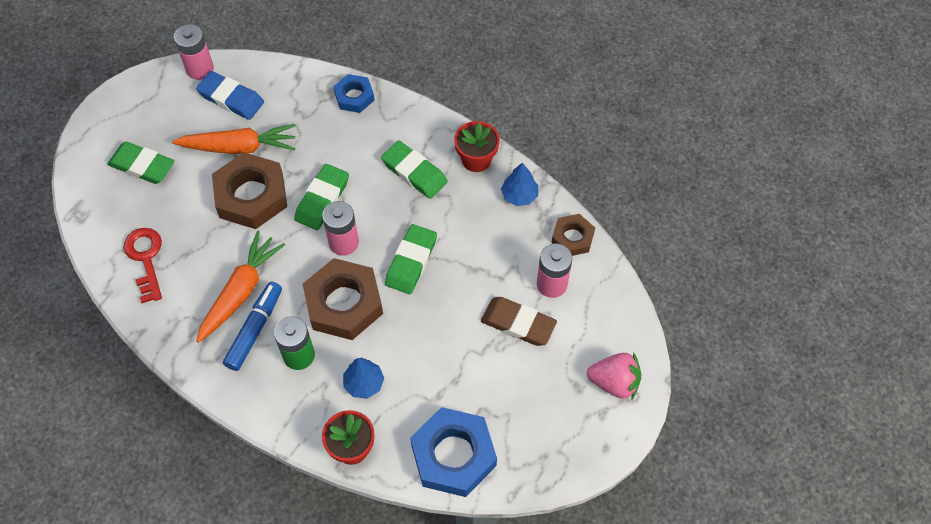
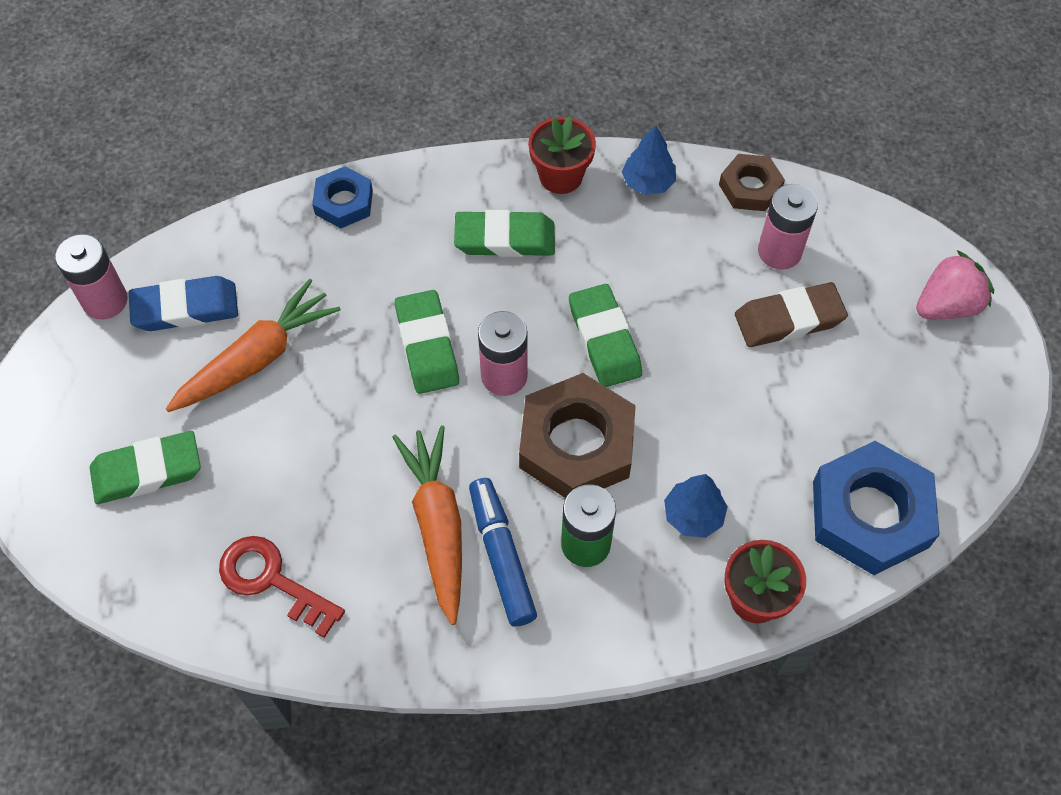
camera: 40 degrees left, 0 degrees up
(251, 196) = (333, 404): brown nut -> none

